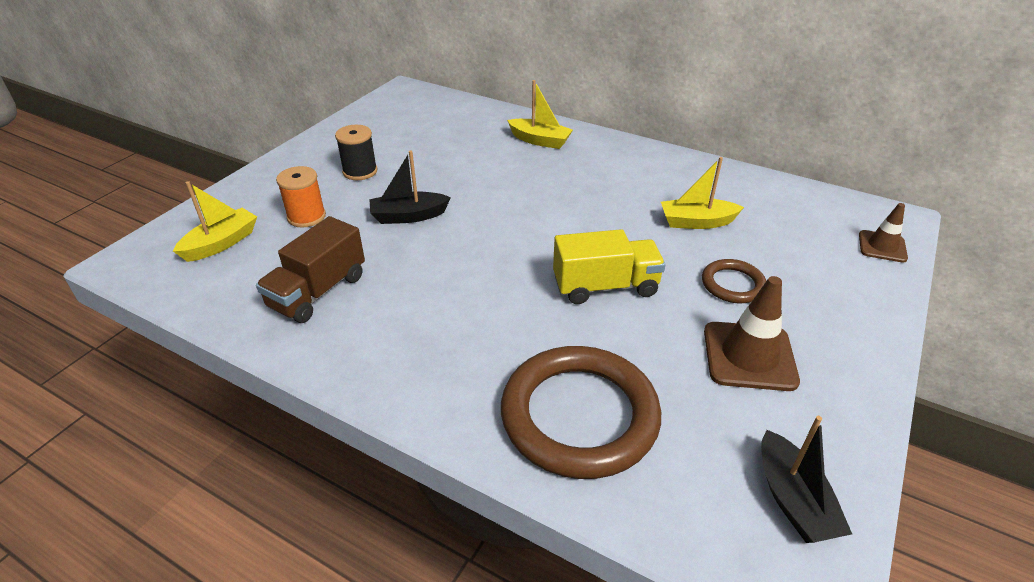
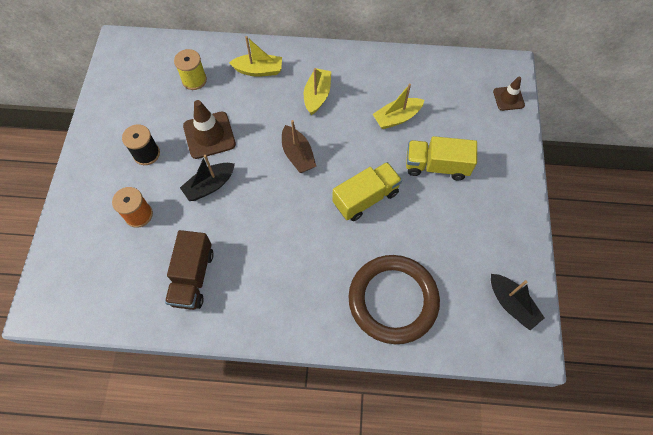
camera: 25 degrees left, 25 degrees up
(221, 243) = (96, 264): yellow boat -> yellow boat (317, 96)
(460, 131) = (194, 80): none -> yellow spool
(538, 220) = (298, 155): none -> brown boat
(732, 284) = (436, 166): brown ring -> yellow truck
(749, 356) = (463, 219): brown traffic cone -> brown traffic cone (209, 135)

